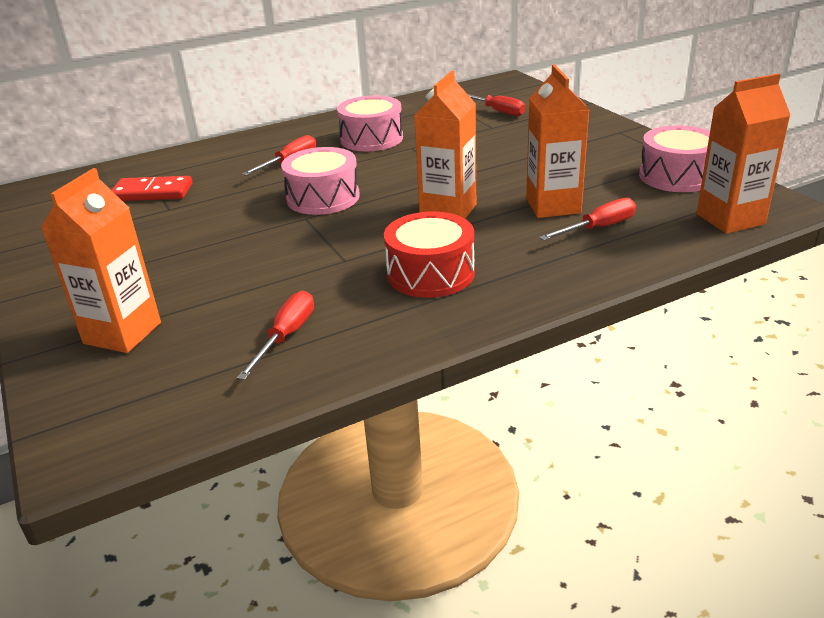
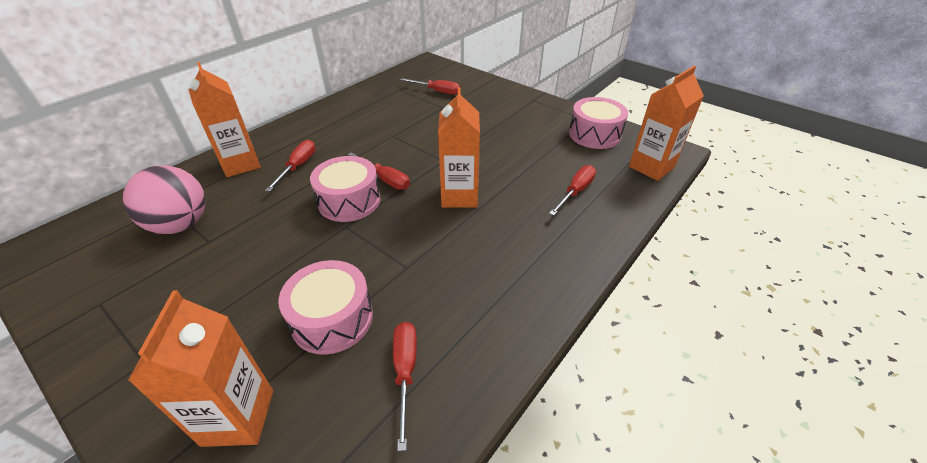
camera: 25 degrees left, 10 degrees up
(152, 192) = (181, 225): red domino -> pink ball
(371, 139) = (355, 131): pink drum -> pink drum (332, 318)
(374, 185) = (385, 179): none -> red screwdriver
(430, 273) = (485, 265): red drum -> none
(553, 206) = (532, 176): orange carton -> orange carton (240, 164)

